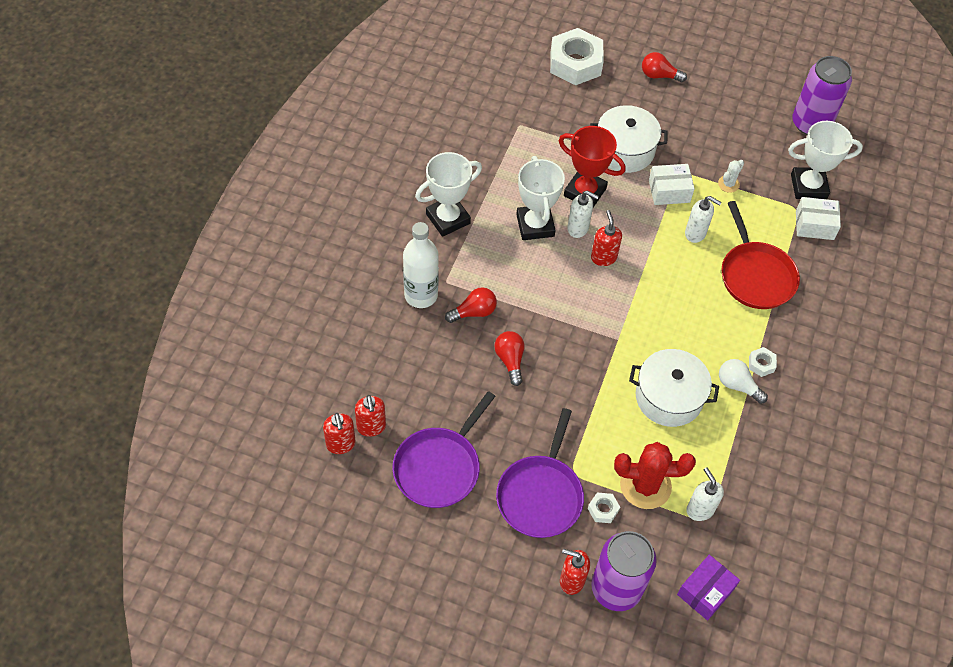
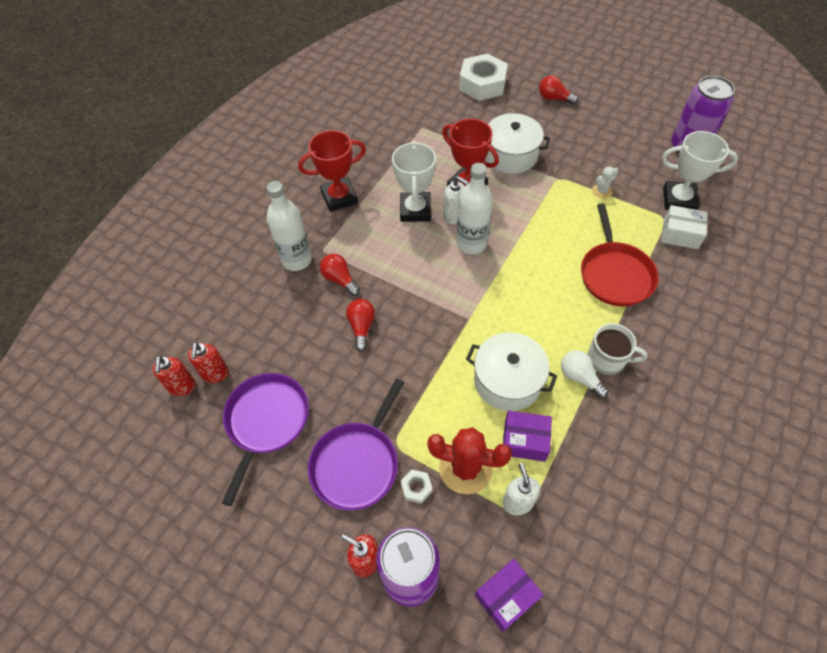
camera: 15 degrees right, 0 degrees up
(439, 467) = (266, 421): purple pan -> purple pan turned 150 degrees clockwise
(448, 219) = (339, 197): white trophy -> red trophy
(474, 312) = (340, 279): red light bulb -> red light bulb turned 120 degrees counterclockwise
(603, 257) = (471, 243): red soap dispenser -> white bottle
(669, 191) = (545, 192): white box -> none
(695, 233) = (563, 231): white soap dispenser -> none
(696, 453) = (524, 441): none -> purple box
(761, 364) = (607, 359): white nut -> white mug

